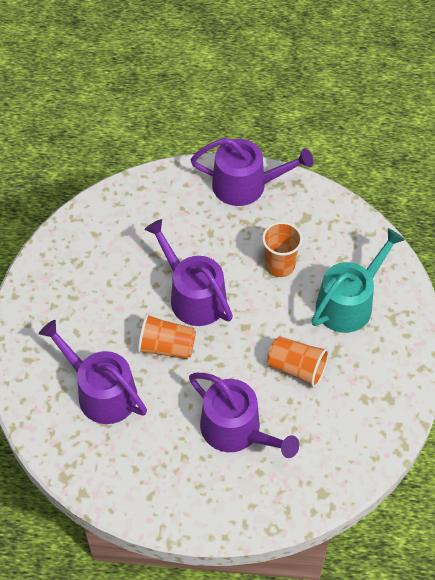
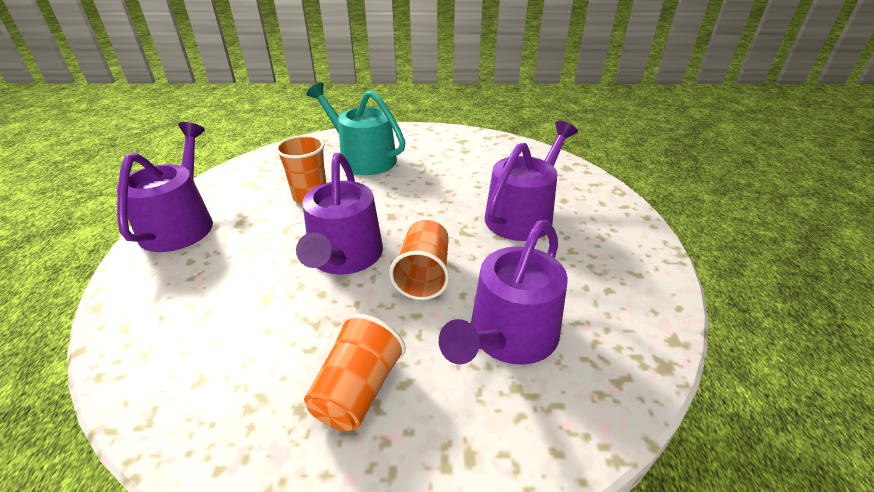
camera: 95 degrees left, 20 degrees down
(193, 296) = (344, 257): purple watering can -> purple watering can turned 45 degrees counterclockwise
(297, 368) = (440, 183): orange cup -> orange cup (358, 390)

